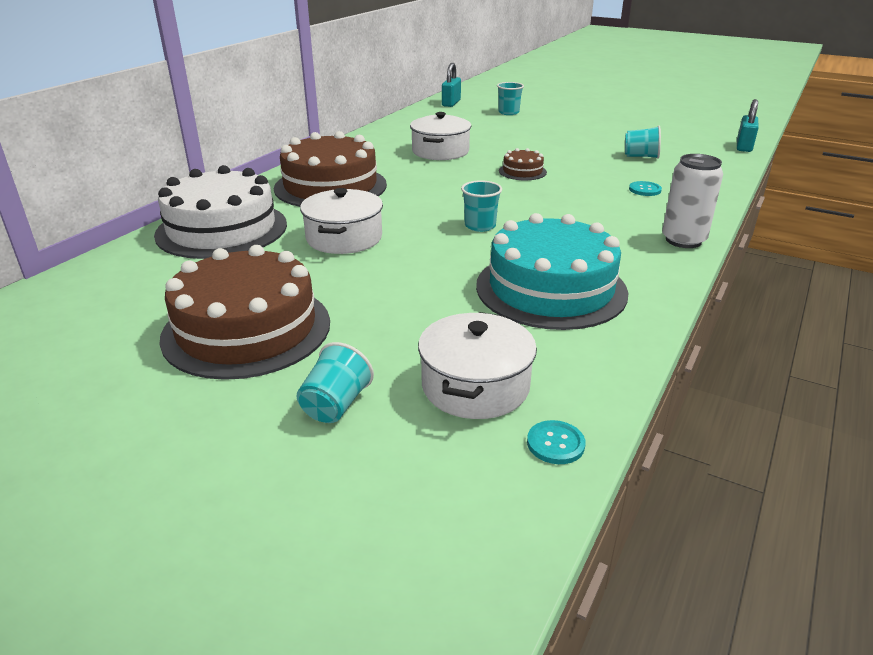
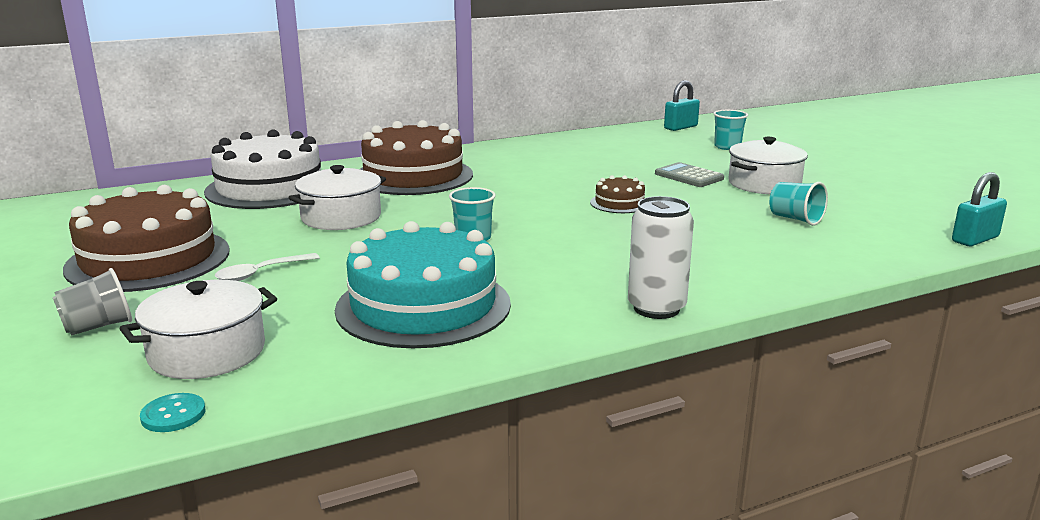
camera: 35 degrees right, 10 degrees down
(335, 405) = (98, 327): turquoise cup -> grey cup
(378, 306) = (261, 273): none -> white spoon
(440, 151) = (573, 168): white pot -> white pot (764, 184)
(527, 140) = (689, 176): none -> grey calculator
(644, 190) = (723, 251): turquoise button -> none

